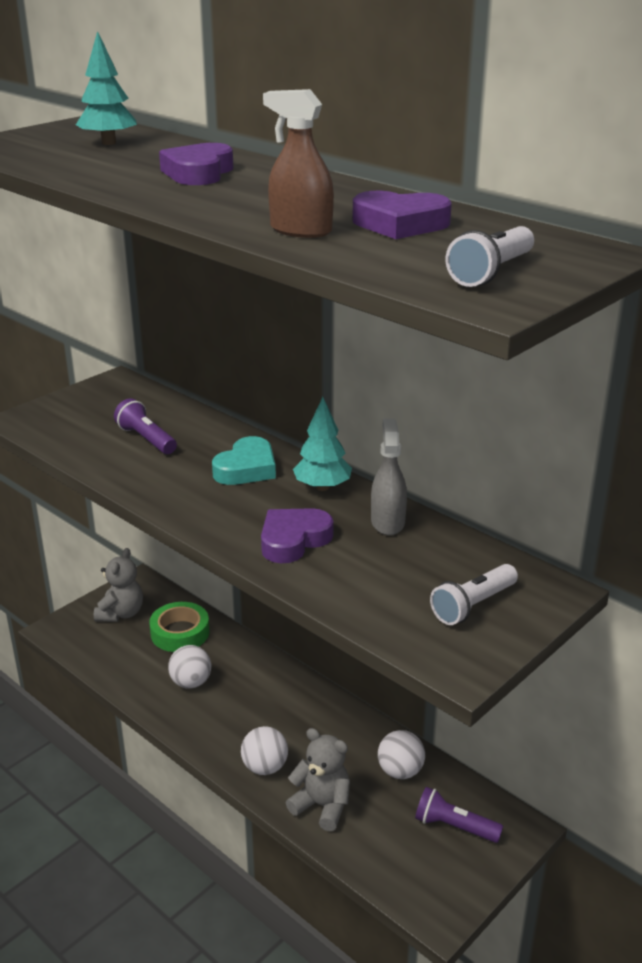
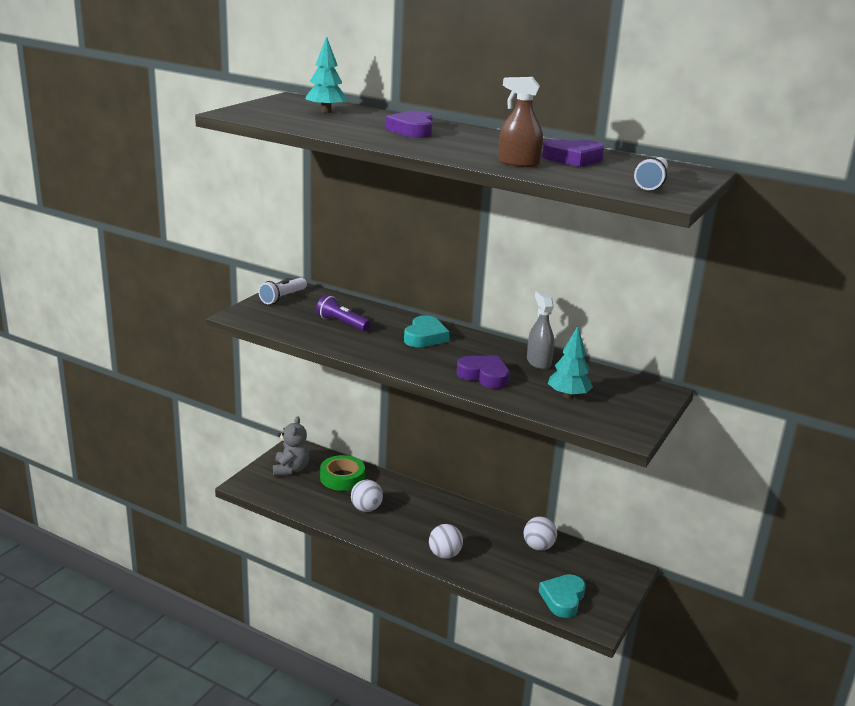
camera: 15 degrees left, 5 degrees down
(293, 540) = (484, 376): purple heart -> purple heart turned 90 degrees clockwise
(322, 487) = (483, 345): turquoise tree -> turquoise tree (568, 396)
(322, 806) = (494, 573): grey teddy bear -> none
(402, 863) = (563, 599): none -> turquoise heart
(454, 827) = (587, 574): purple flashlight -> none
(473, 605) = (618, 403): white flashlight -> white flashlight (283, 298)

